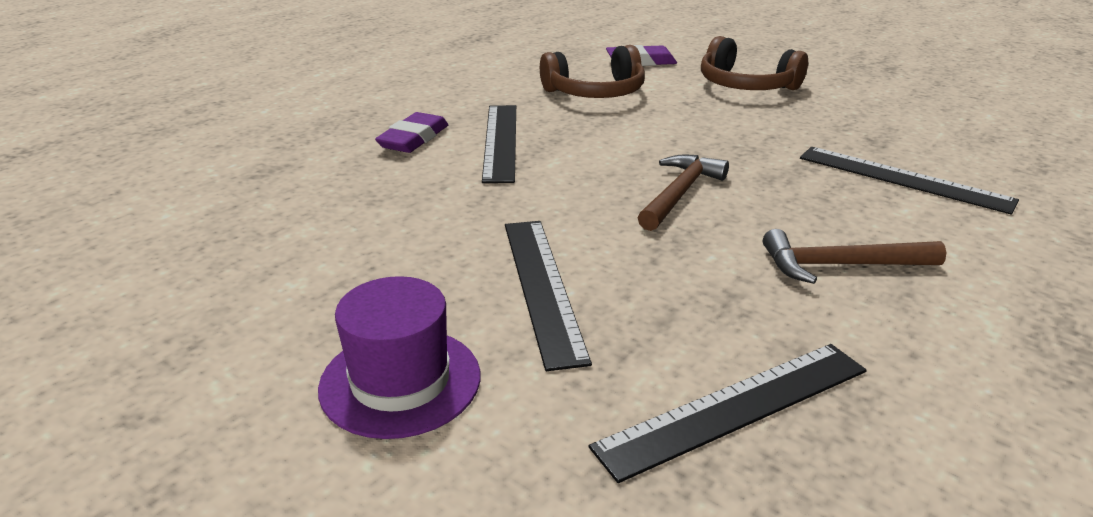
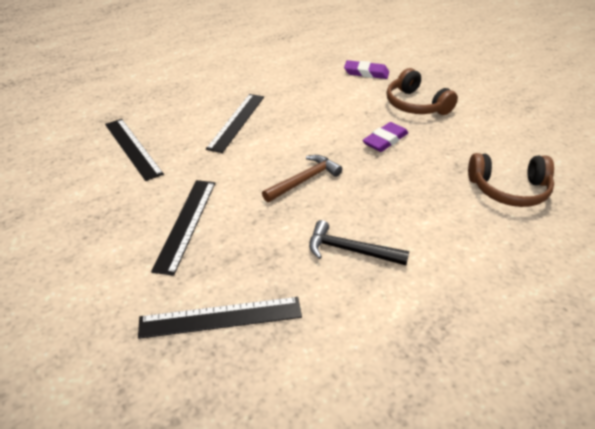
camera: 20 degrees right, 10 degrees up
(400, 381) = (87, 259): purple hat -> none
(413, 138) = (193, 110): purple eraser -> purple eraser (385, 140)
(595, 92) = (318, 94): brown headphones -> brown headphones (509, 190)
(840, 265) = (350, 250): brown hammer -> black hammer
(903, 179) = (446, 199): black ruler -> black ruler (132, 148)

